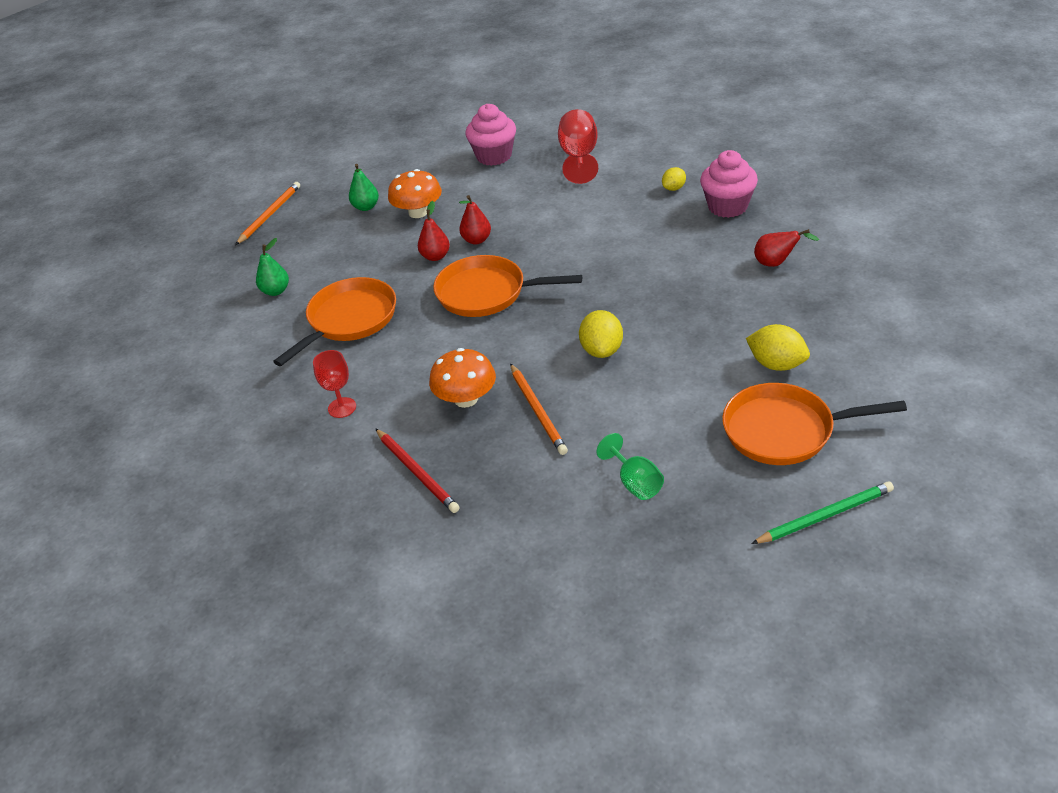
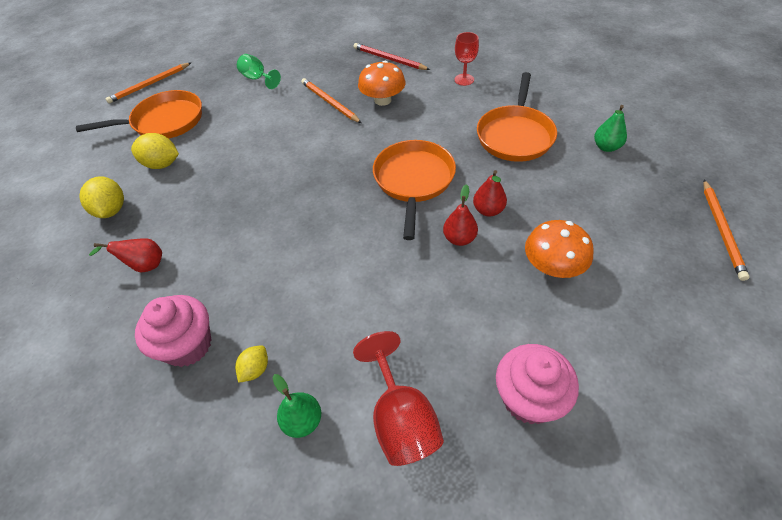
camera: 160 degrees right, 10 degrees up
(366, 207) = (622, 263): green pear -> green pear (303, 421)
(487, 293) = (414, 181): orange pan -> orange pan turned 75 degrees counterclockwise
(602, 350) = (296, 150): yellow lemon -> yellow lemon (111, 210)
(825, 516) = (149, 84): green pencil -> orange pencil

